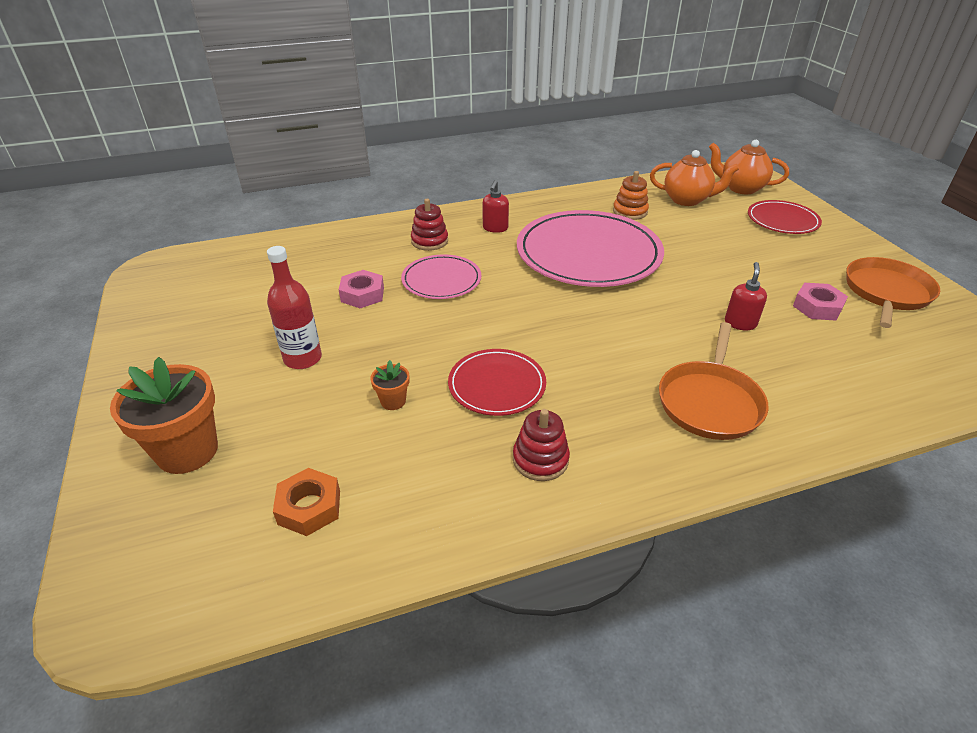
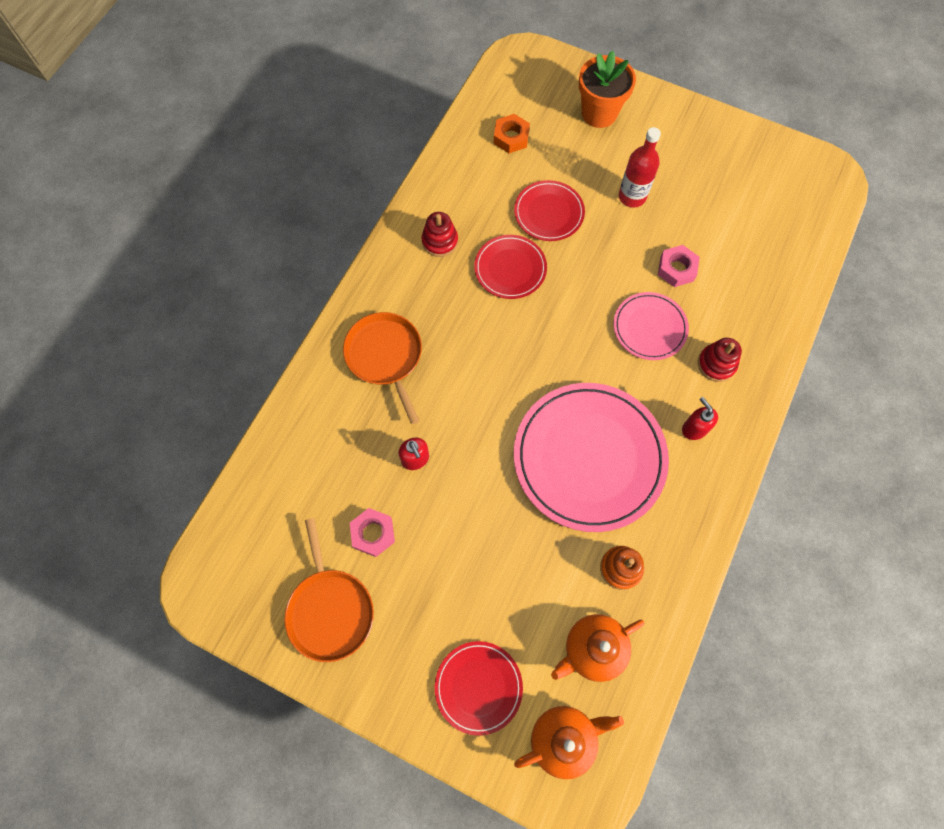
camera: 135 degrees right, 30 degrees up
(393, 401) = (549, 213): orange flower pot -> red plate

